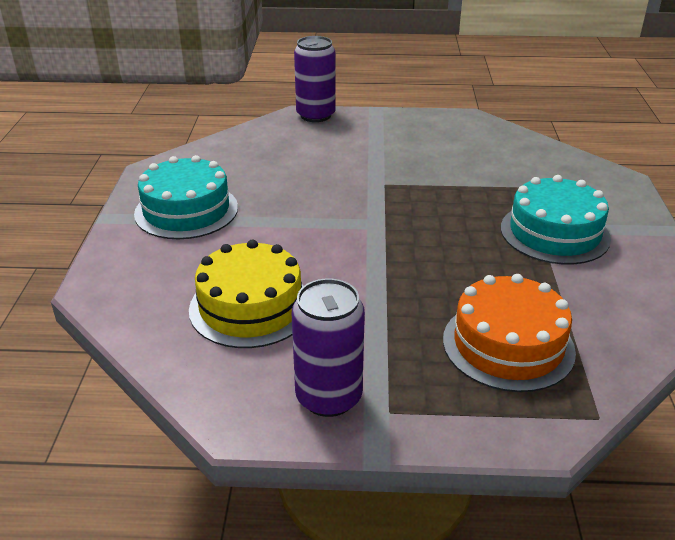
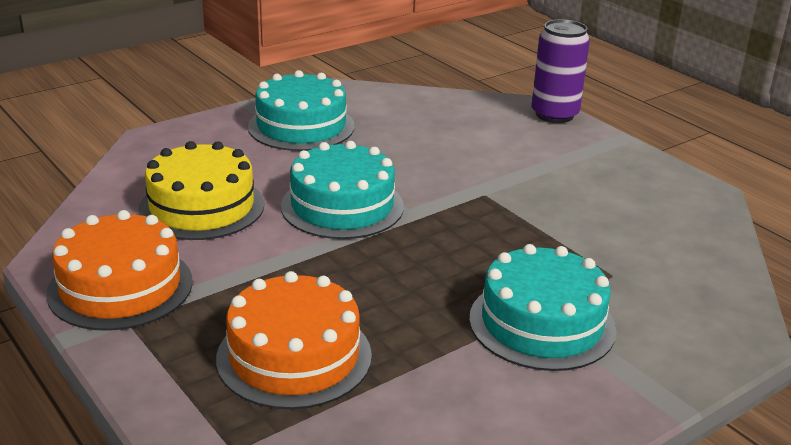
camera: 50 degrees right, 5 degrees down
(328, 397) = (120, 287): purple can -> orange cake
(331, 243) = (342, 206): none -> turquoise cake

